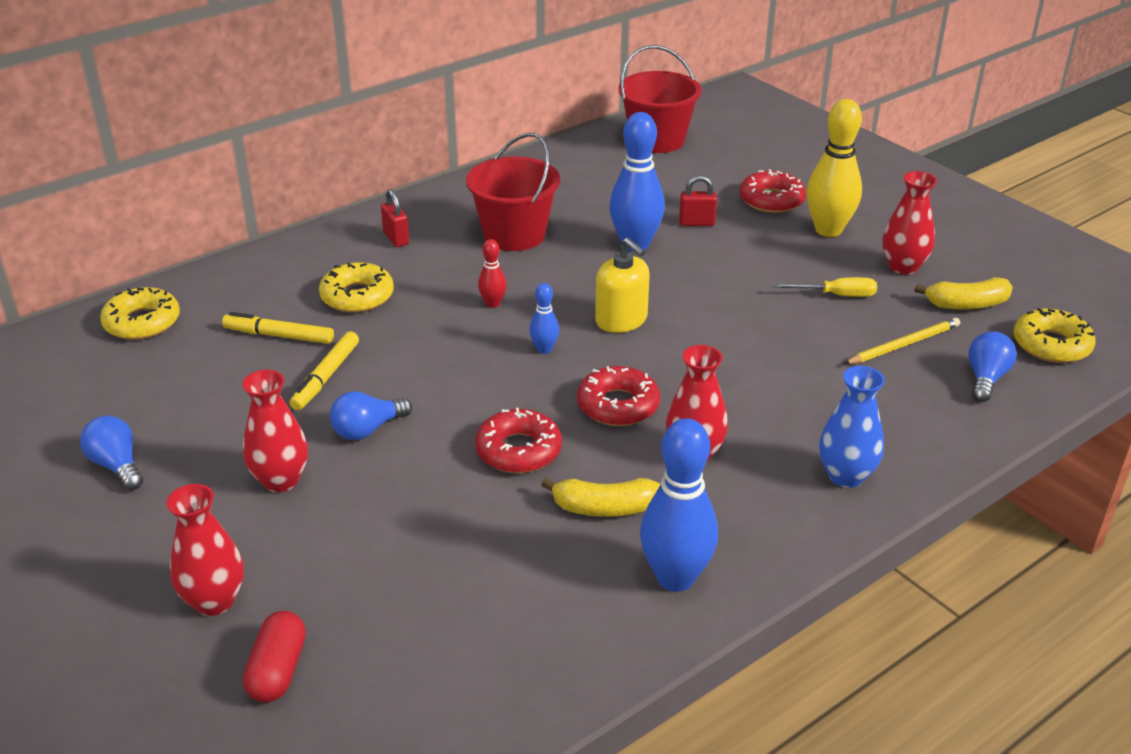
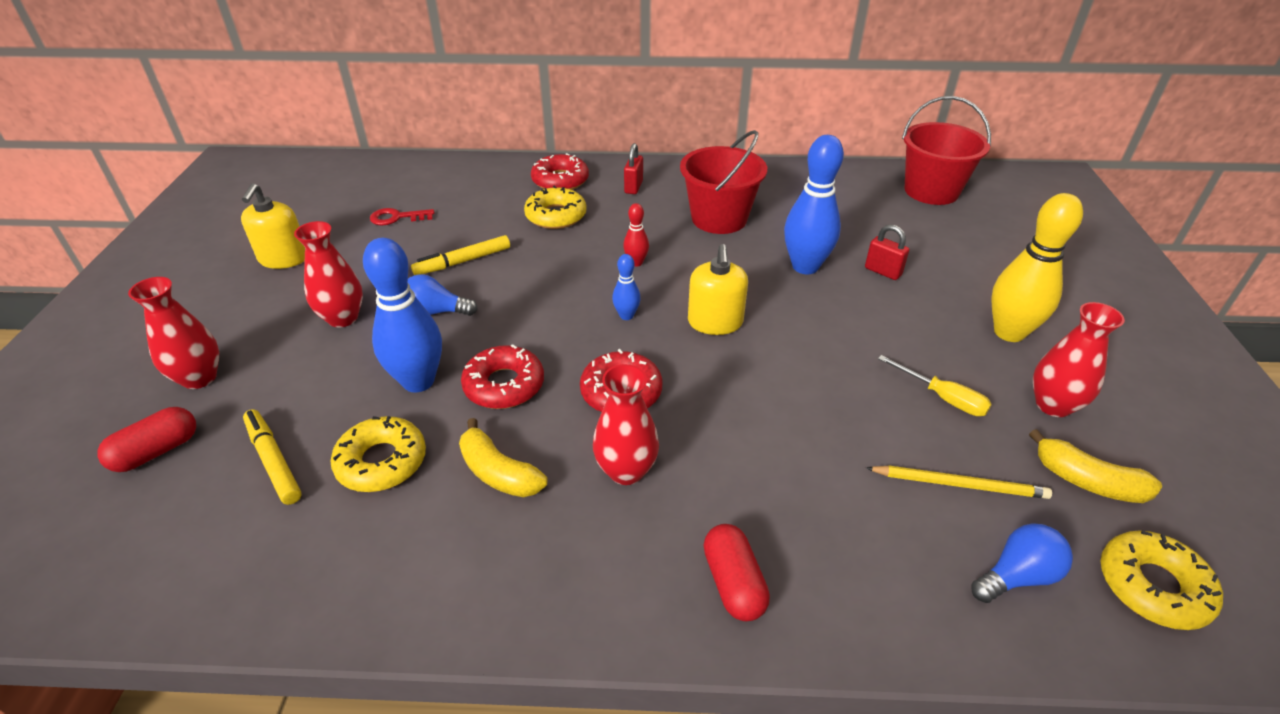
camera: 40 degrees right, 5 degrees up
(117, 465) = (284, 258): blue light bulb -> yellow soap dispenser
(142, 322) = (418, 177): yellow donut -> yellow donut (382, 462)
(185, 371) = (397, 218): none -> red key
(279, 336) = (475, 220): yellow marker -> yellow marker (273, 461)
(675, 578) = (467, 574): blue bowling pin -> blue bowling pin (418, 381)
(771, 200) = (981, 281): red donut -> red donut (560, 180)
(846, 476) = (733, 583): blue vase -> red capsule

